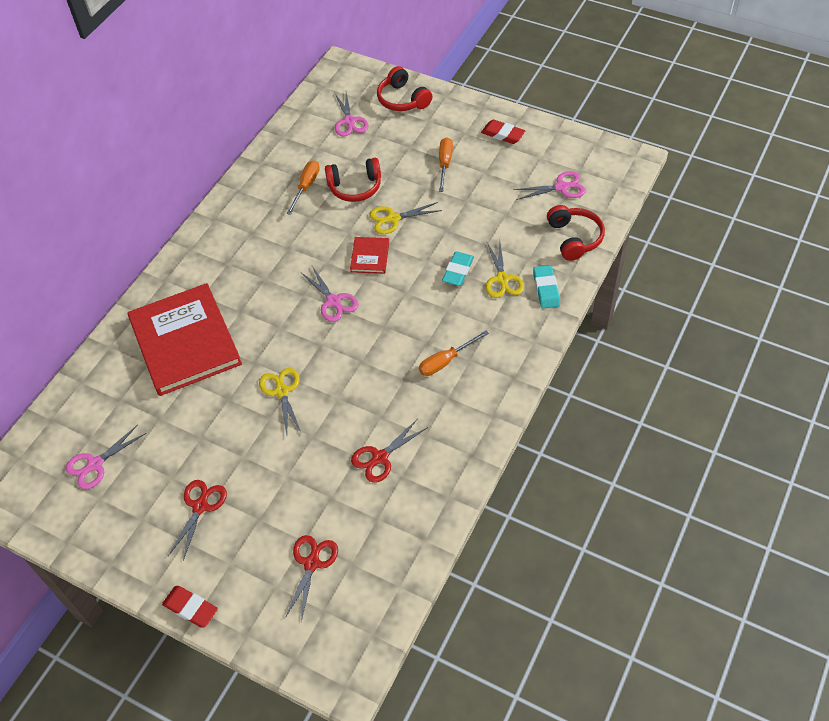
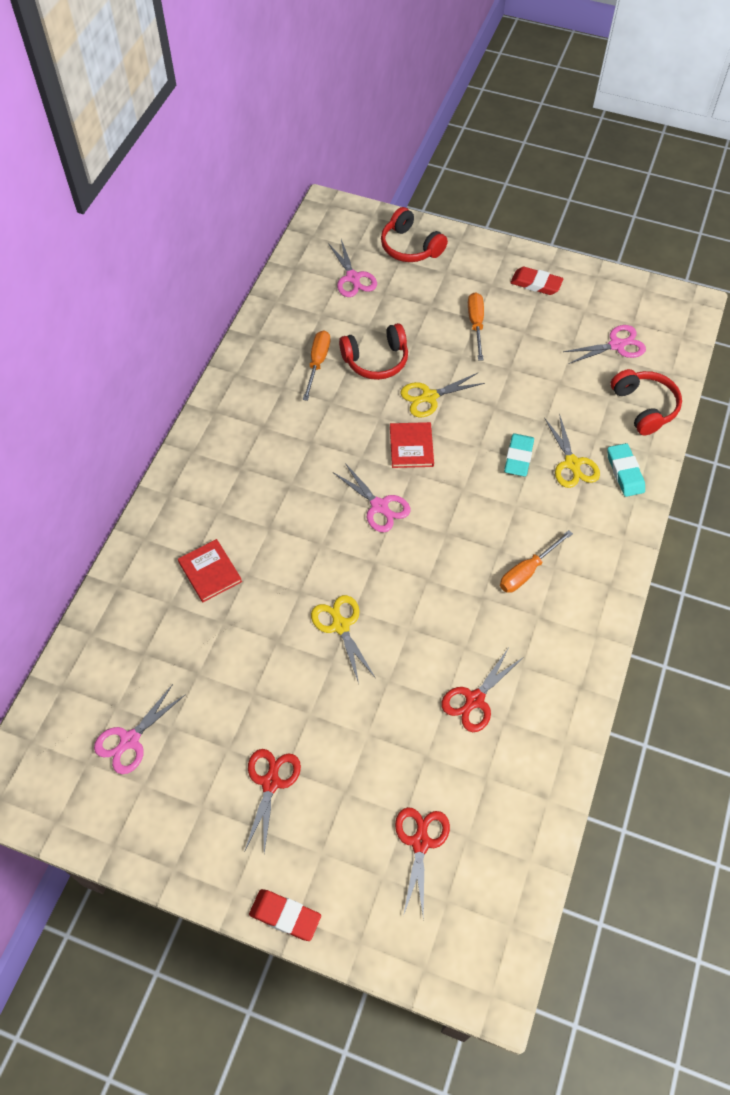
camera: 10 degrees left, 5 degrees up
(185, 342) = (210, 572): red book -> red book, size x0.43

